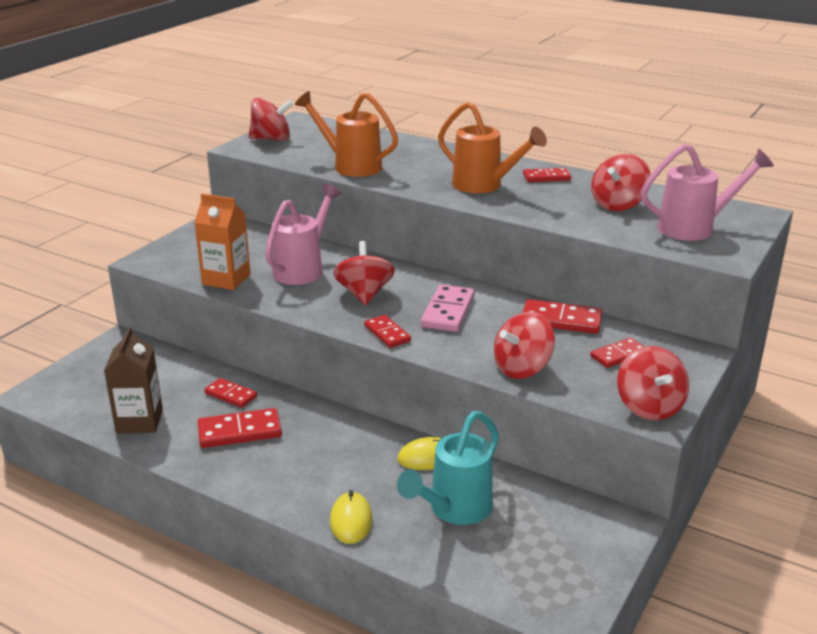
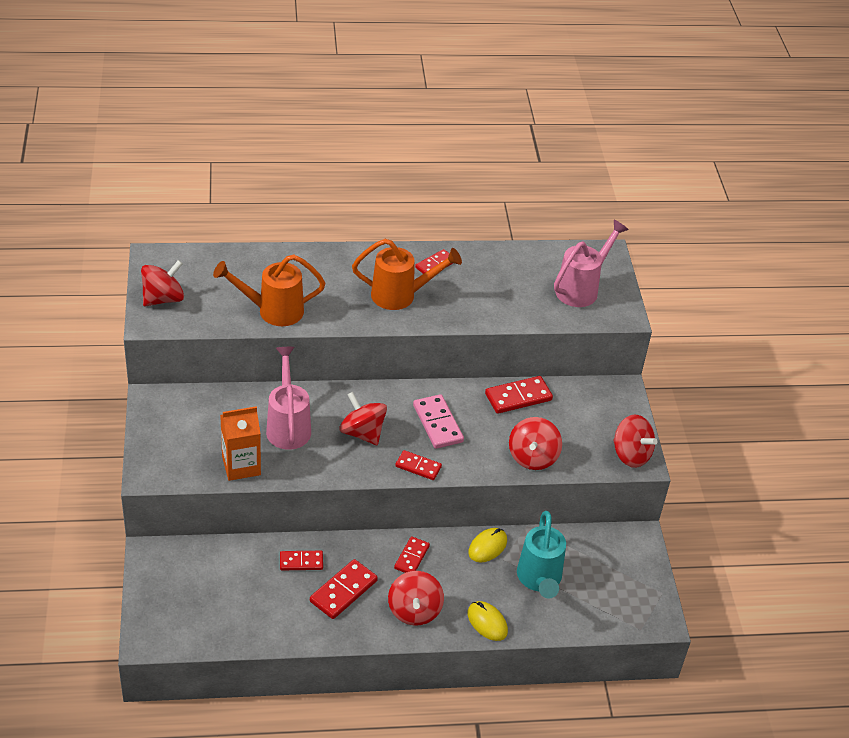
camera: 40 degrees left, 15 degrees up
(139, 421) = (261, 620): brown carton -> none
(618, 204) = (512, 280): red spinning top -> red spinning top (414, 611)
(618, 355) = (579, 415): red domino -> red domino (411, 557)

